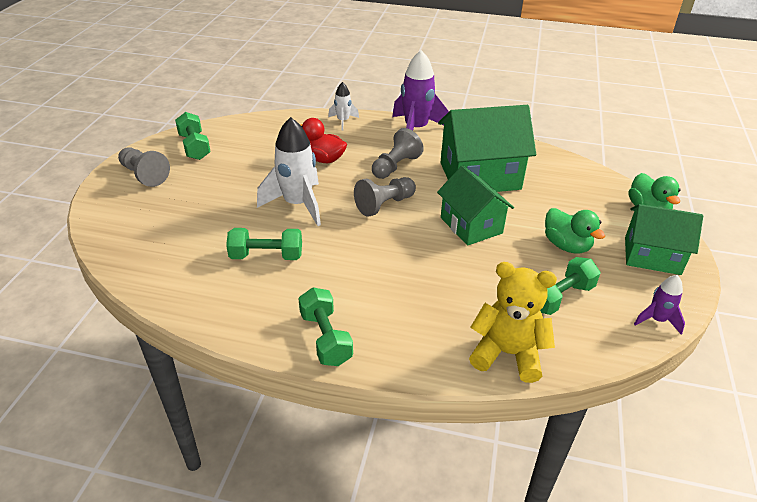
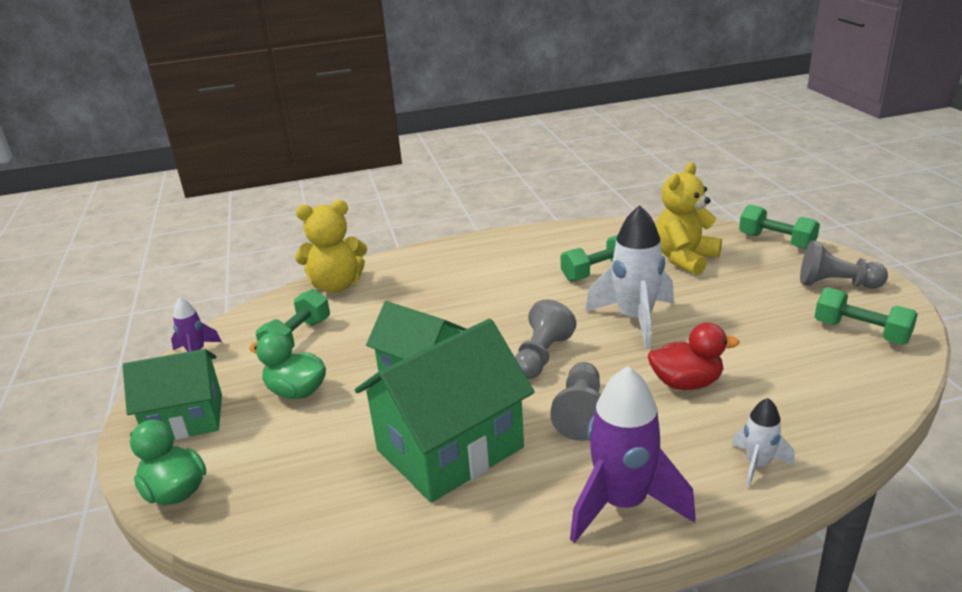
camera: 155 degrees right, 10 degrees down
(189, 238) = (684, 259): none -> yellow teddy bear
(326, 338) = (485, 248): green dumbbell -> green dumbbell (776, 241)

